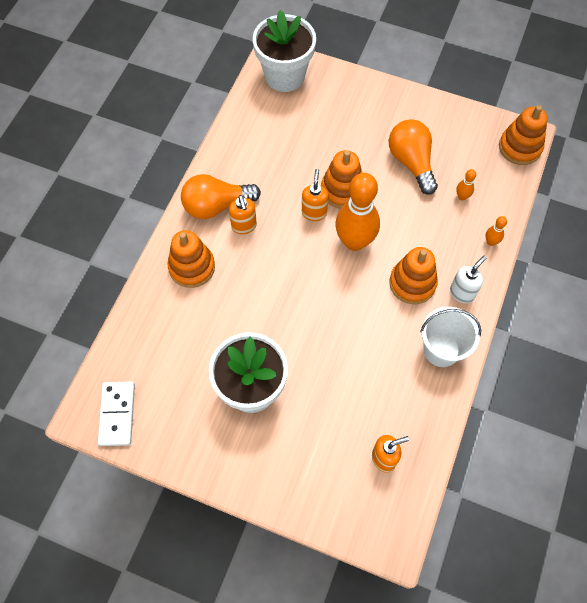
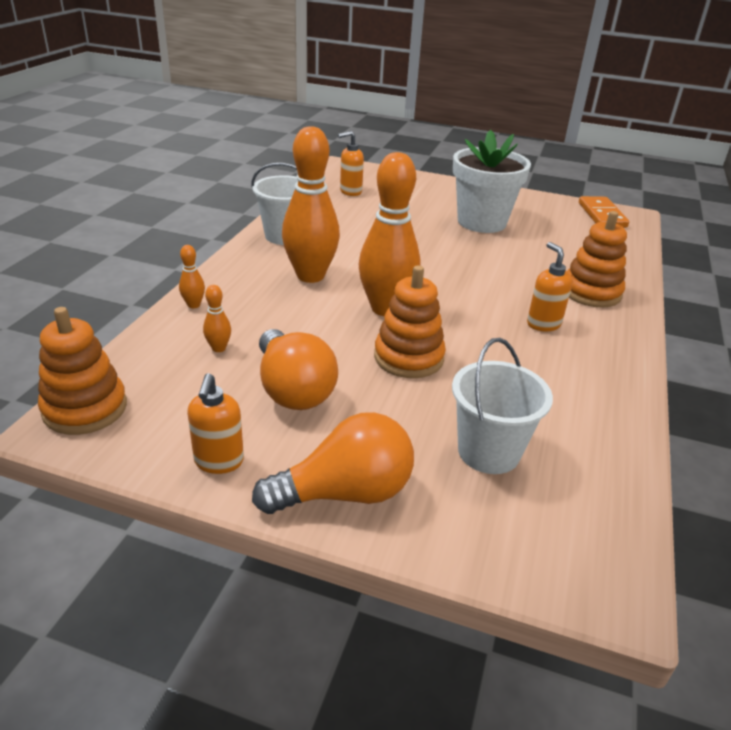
camera: 175 degrees right, 30 degrees down
(117, 414) = (602, 215): white domino -> orange domino
(216, 205) = (594, 344): orange light bulb -> orange light bulb (344, 493)
(285, 76) = (566, 541): white flower pot -> none
(308, 121) = (488, 452): none -> white bucket
(314, 212) = (448, 335): orange soap dispenser -> orange soap dispenser (219, 462)
(412, 283) = (310, 276): orange stacking toy -> orange bowling pin
(462, 293) = (249, 268): white soap dispenser -> none

